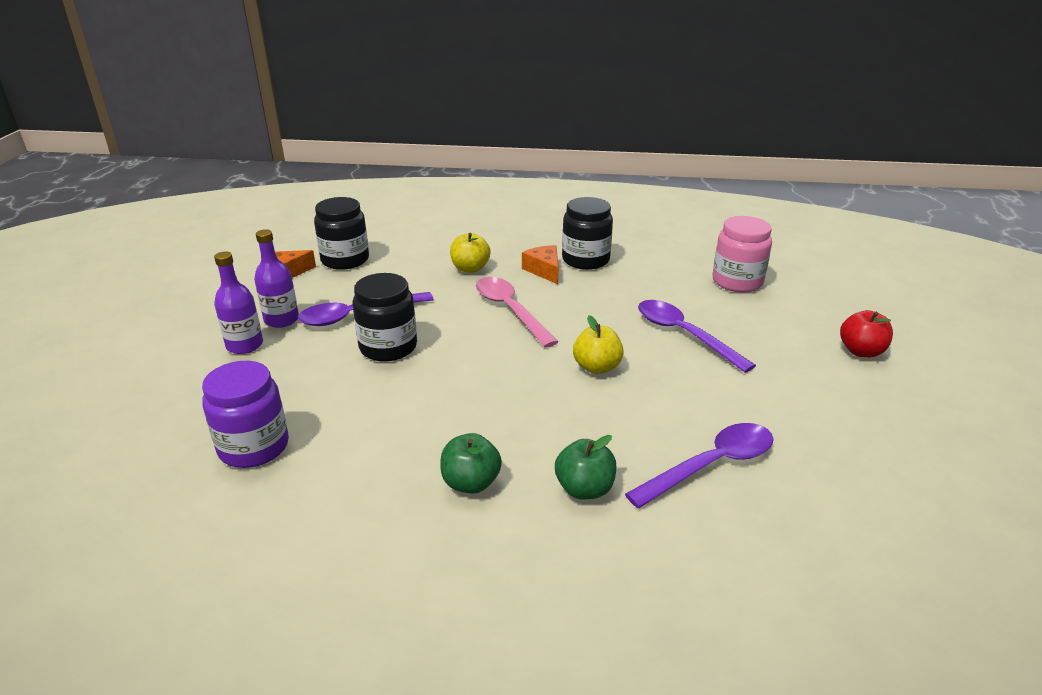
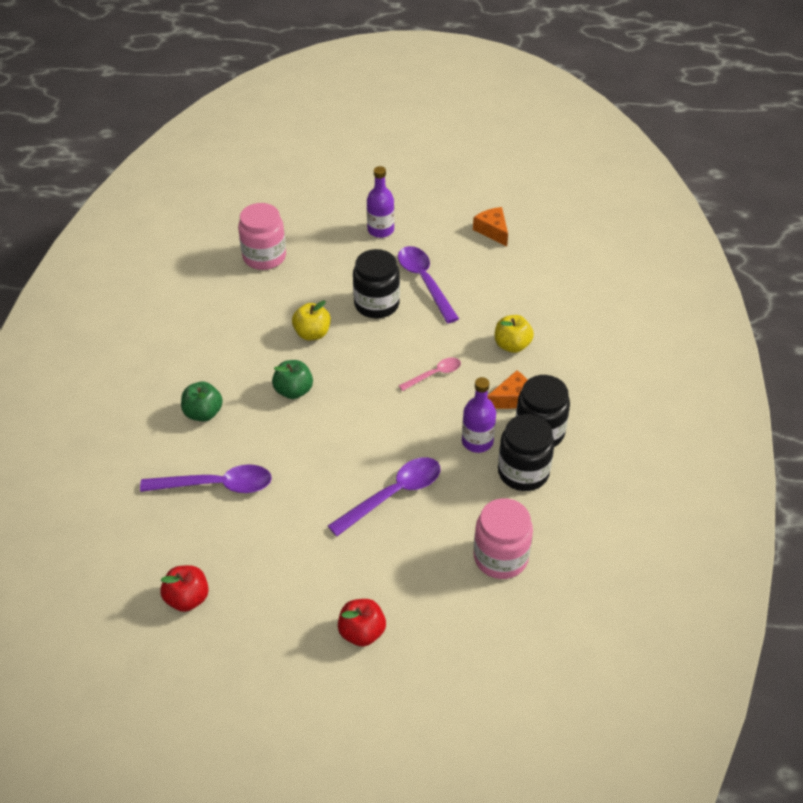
camera: 90 degrees right, 15 degrees up
(254, 447) = (264, 257): purple jar -> pink jar
(281, 320) = (416, 242): purple bottle -> purple bottle (477, 441)
(345, 260) = (521, 262): black jar -> black jar (523, 472)
(471, 483) = (217, 357): green apple -> green apple (293, 391)
(510, 310) = (434, 374): pink spoon -> pink spoon, size x0.58
(597, 367) = (343, 428): yellow apple -> yellow apple (312, 333)
(711, 465) = (217, 485): purple spoon -> purple spoon turned 60 degrees counterclockwise
(896, 477) = (187, 598): none -> red apple

